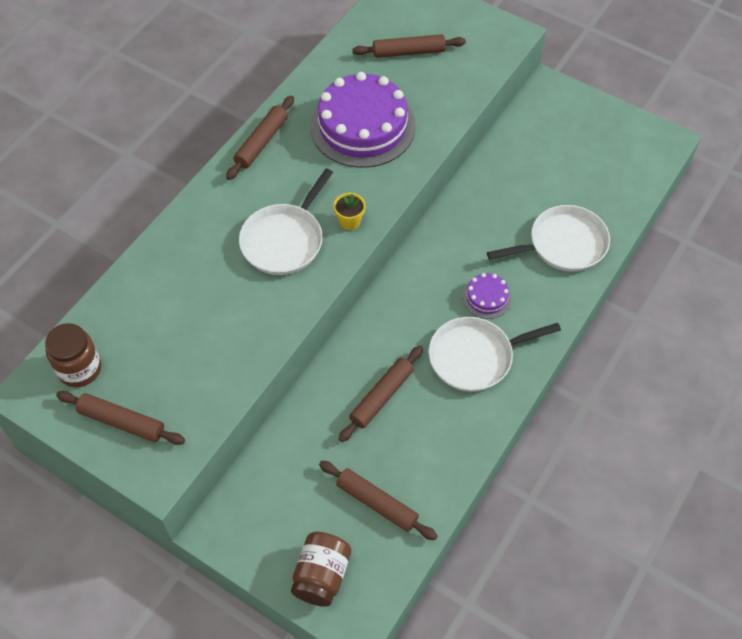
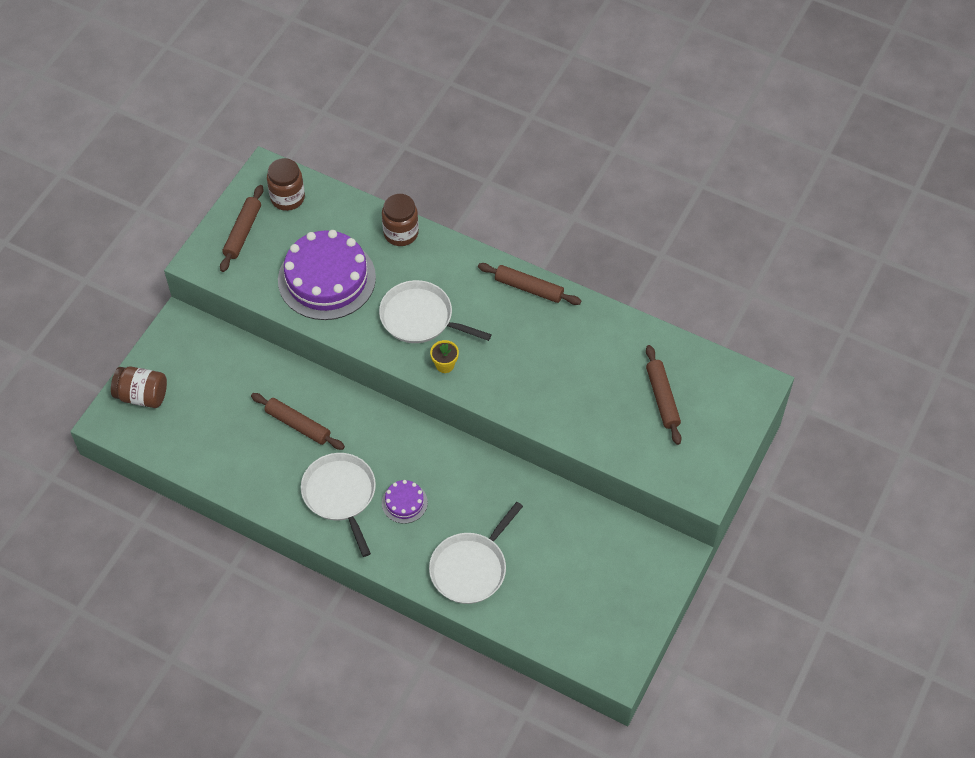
camera: 85 degrees right, 0 degrees up
(162, 252) = (401, 233): none -> brown jar
(362, 126) = (558, 366): purple cake -> purple cake (326, 279)
(377, 503) = (201, 428): brown rolling pin -> none
(563, 244) = (471, 568): white pan -> white pan turned 60 degrees clockwise

